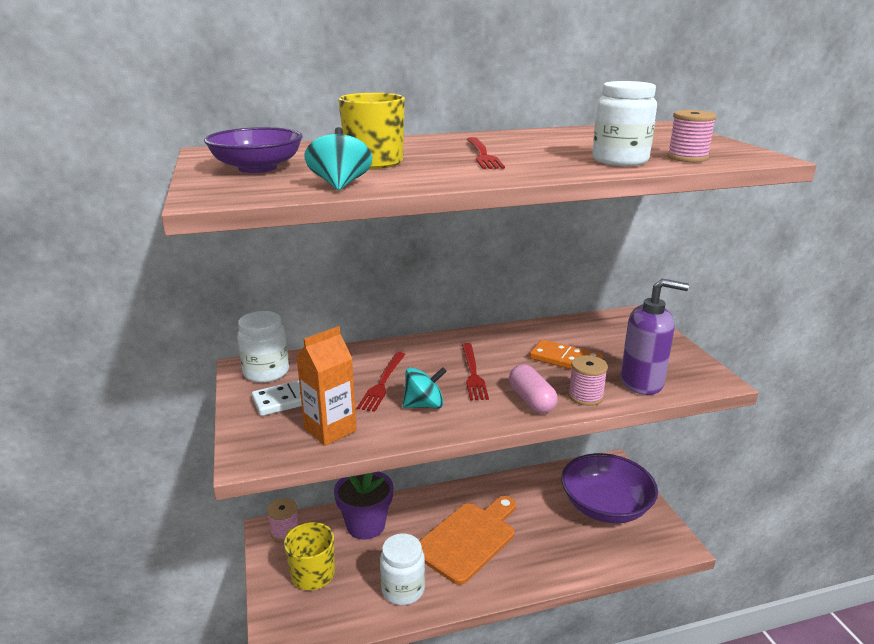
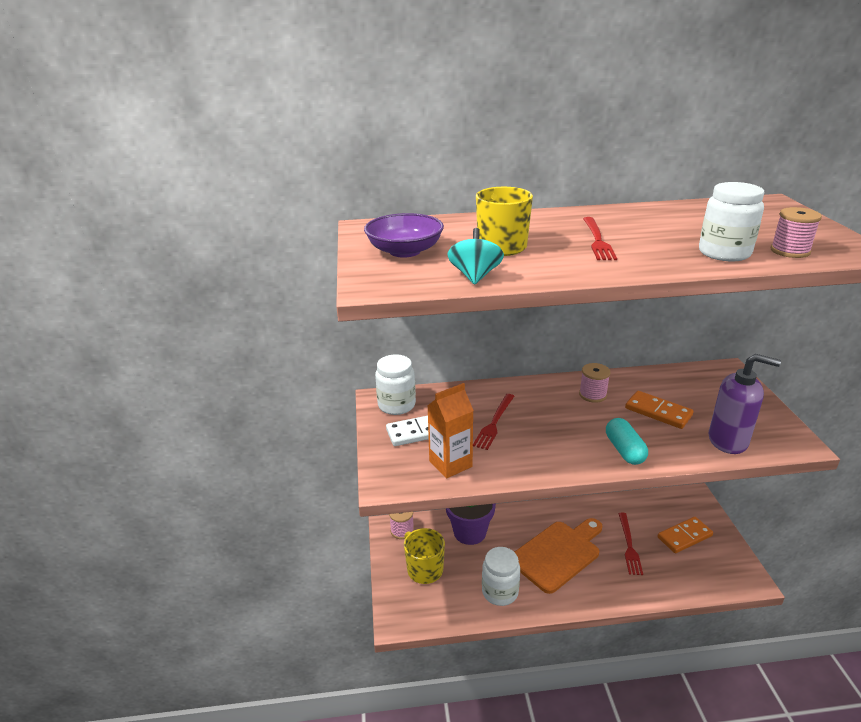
camera: 10 degrees right, 5 degrees up
(424, 405) = (529, 447): turquoise spinning top -> none
(473, 373) = (573, 419): red fork -> red fork (629, 545)
(531, 400) = (624, 450): pink capsule -> turquoise capsule
(585, 396) = (674, 450): pink spool -> pink spool (592, 395)
(605, 506) = (684, 537): purple bowl -> orange domino

